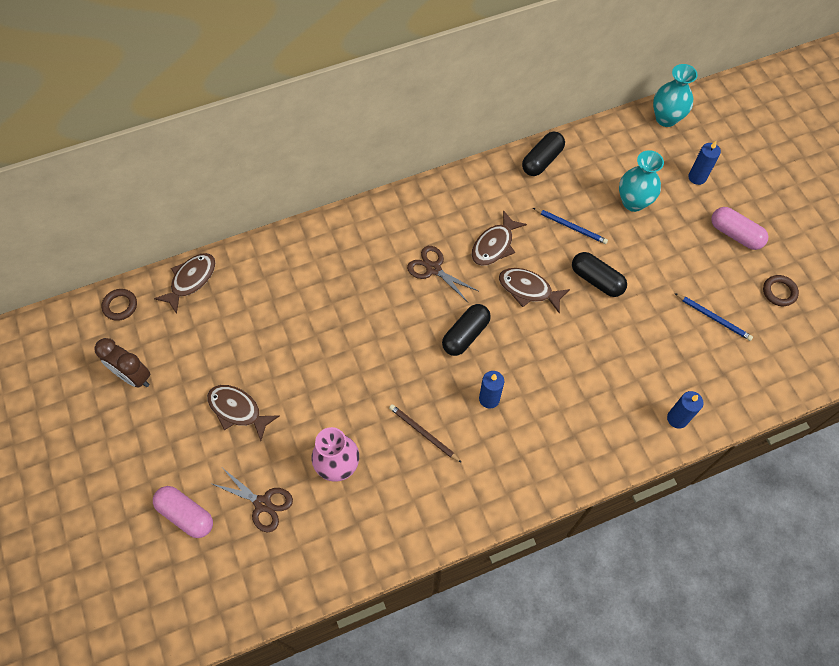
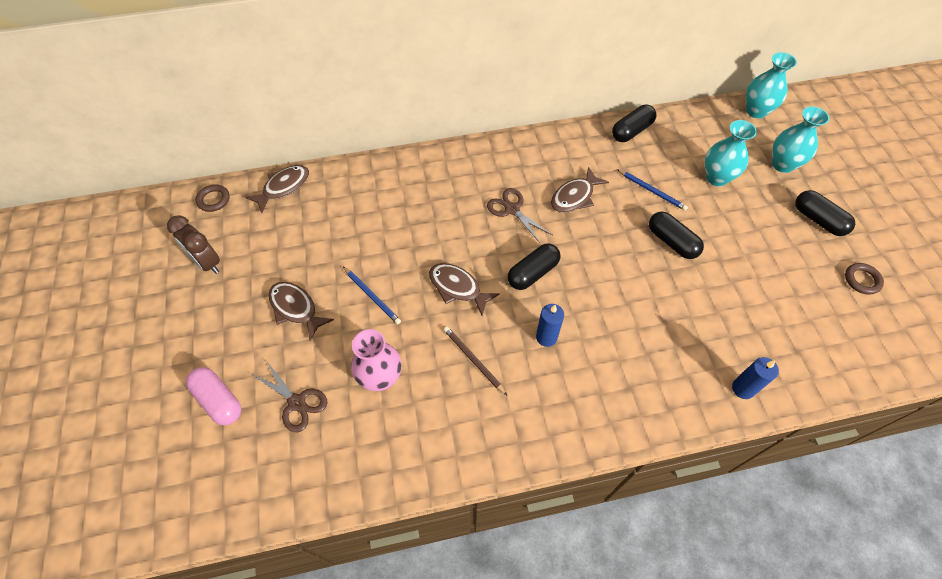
camera: 10 degrees right, 5 degrees down
(528, 289) = (602, 241): brown fish -> brown fish (458, 288)
(697, 177) = (782, 164): blue candle -> turquoise vase
(713, 318) = (790, 295): blue pencil -> blue pencil (372, 296)
(735, 234) = (818, 220): pink capsule -> black capsule

